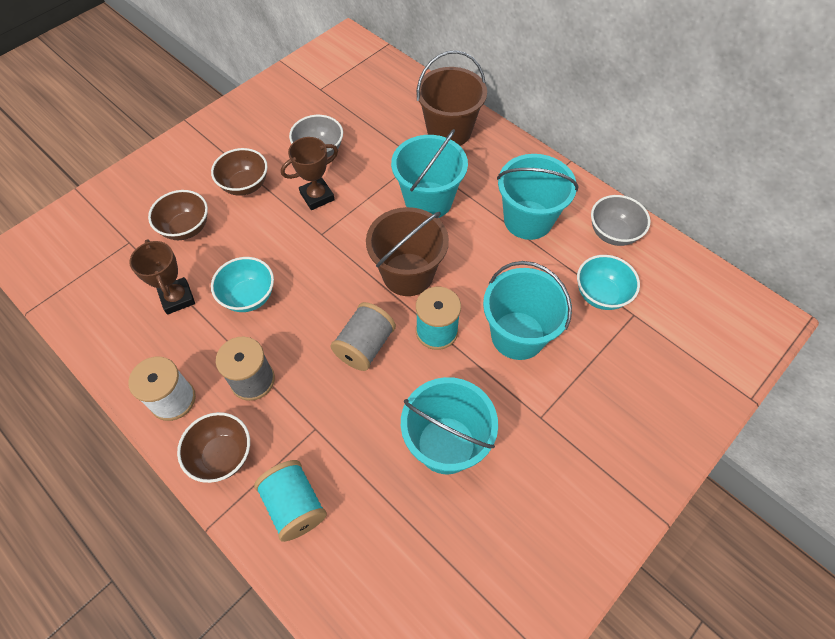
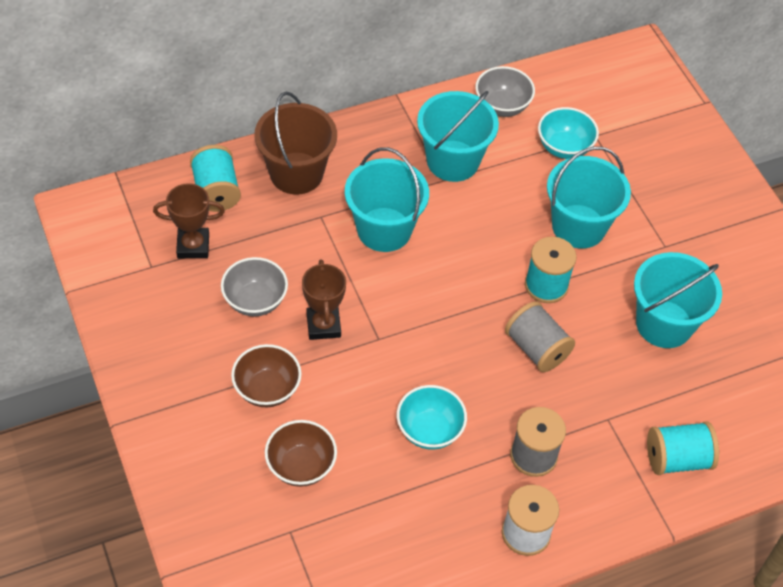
camera: 70 degrees left, 5 degrees down
(177, 298) = (398, 499): brown trophy -> brown trophy (193, 246)
(222, 455) = (605, 504): brown bowl -> none
(404, 96) = (216, 191): none -> turquoise spool
(408, 274) = (469, 283): brown bucket -> none

